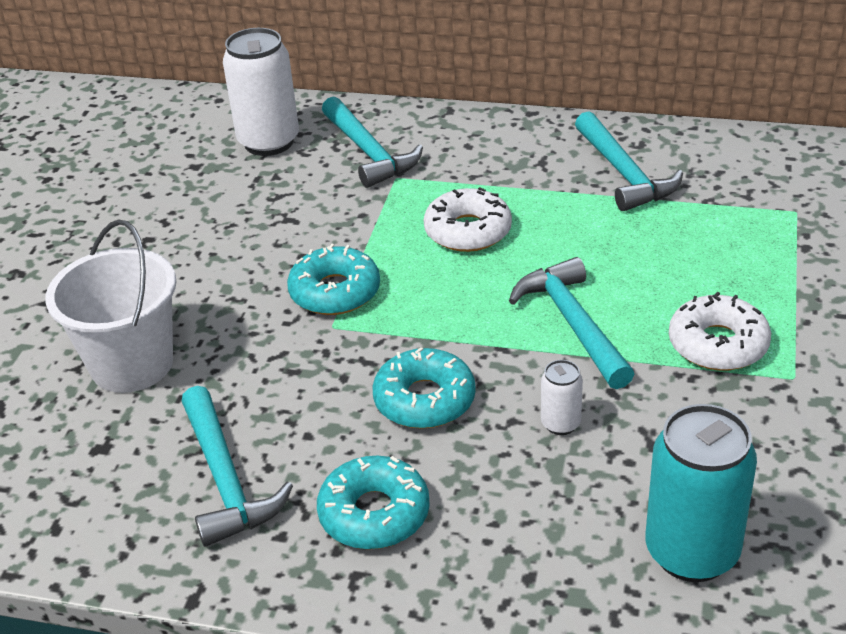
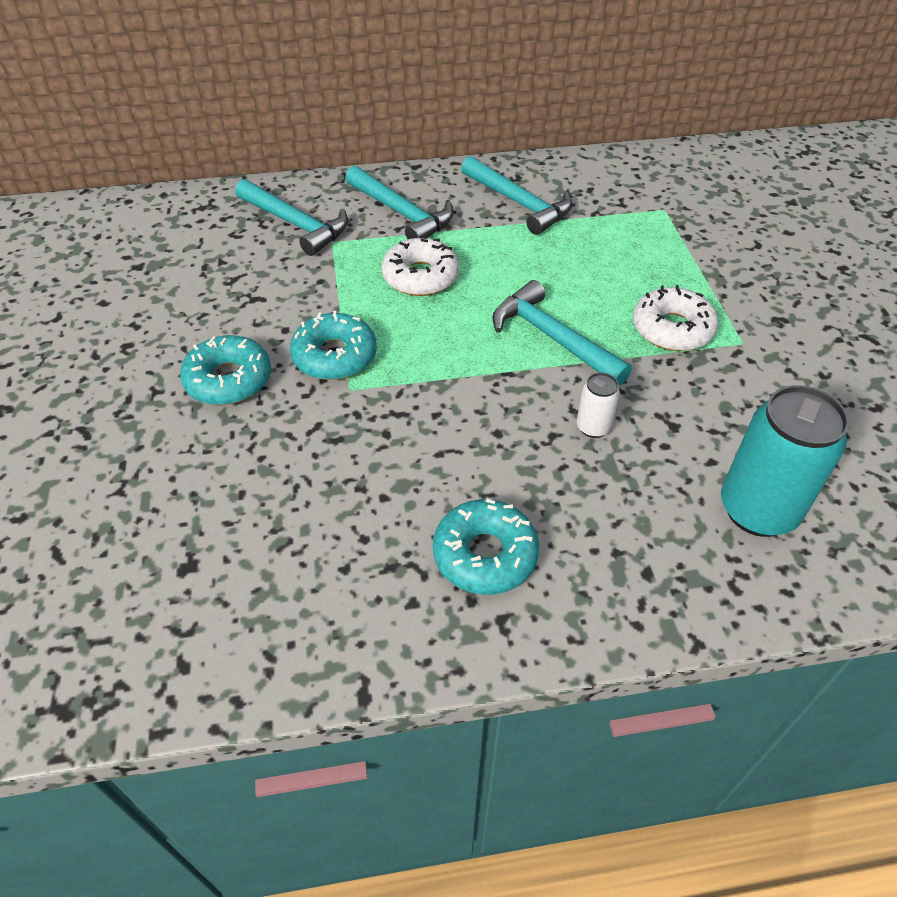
camera: 25 degrees left, 10 degrees up
(132, 364) = (175, 472): white bucket -> none
(226, 480) = (330, 563): turquoise hammer -> turquoise hammer (402, 213)
(269, 142) = (198, 231): white can -> none
(424, 400) = (469, 436): turquoise donut -> turquoise donut (228, 380)

